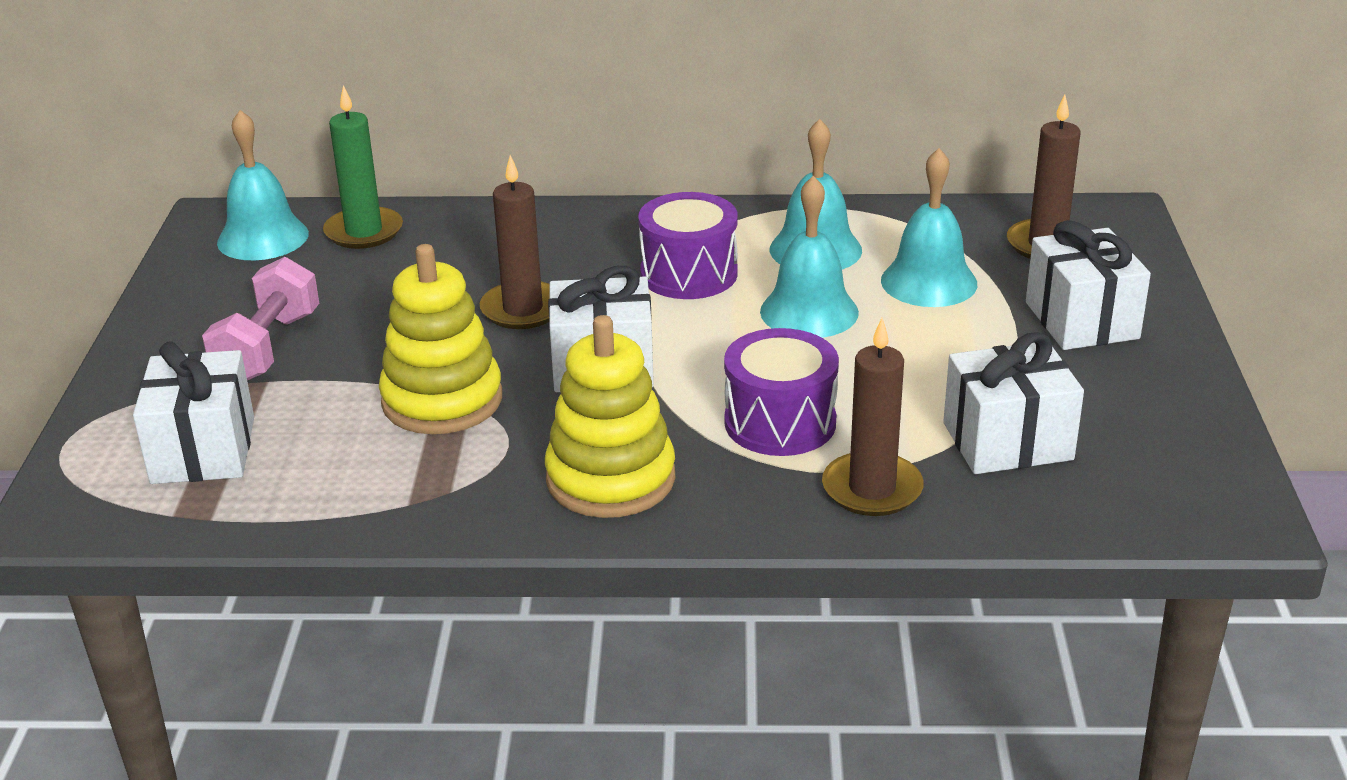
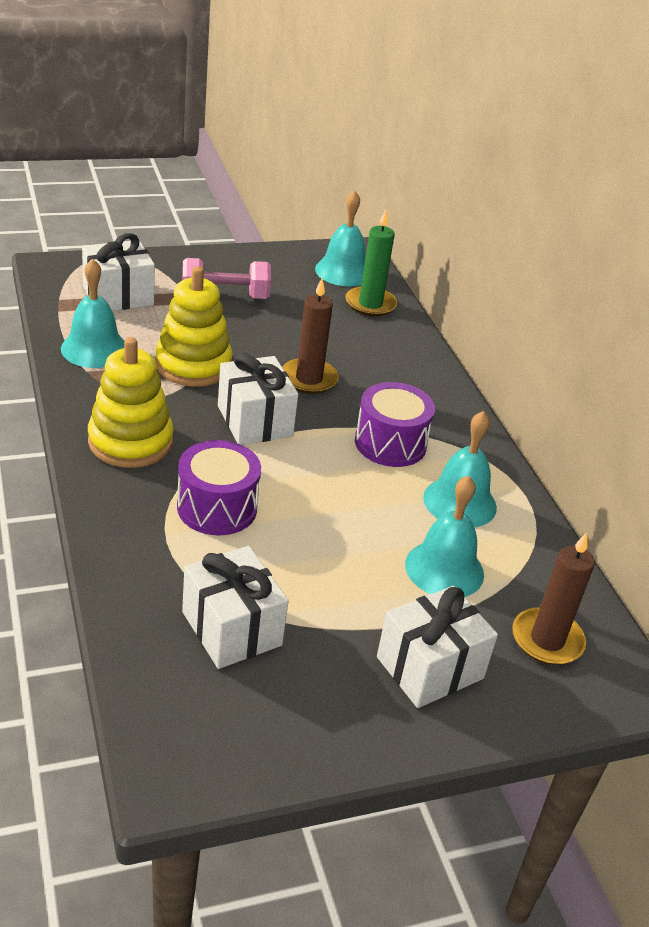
camera: 65 degrees right, 5 degrees up
(809, 312) = (367, 507): turquoise bell -> turquoise bell (94, 349)
(872, 489) = (150, 560): brown candle -> none

